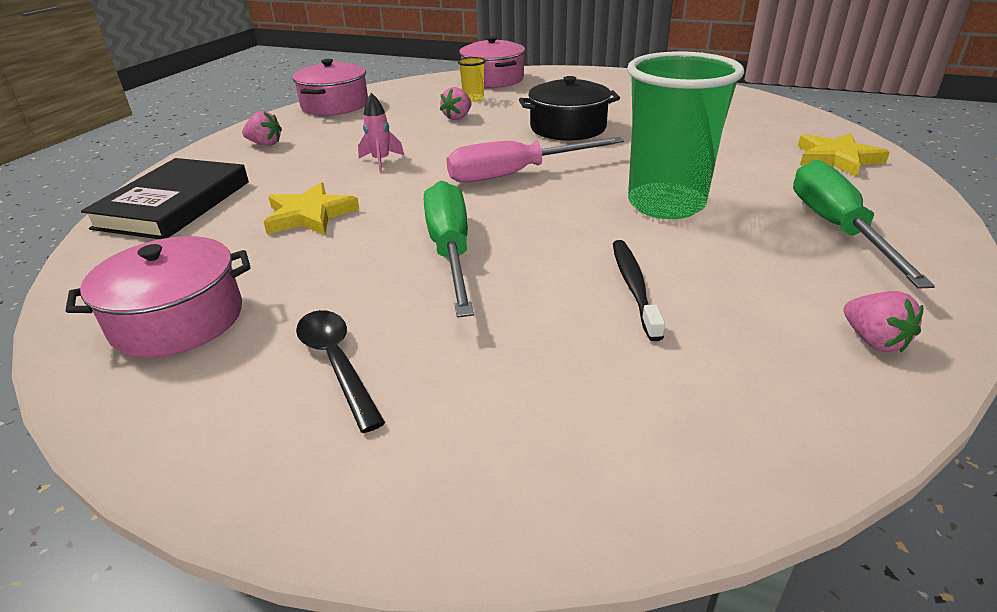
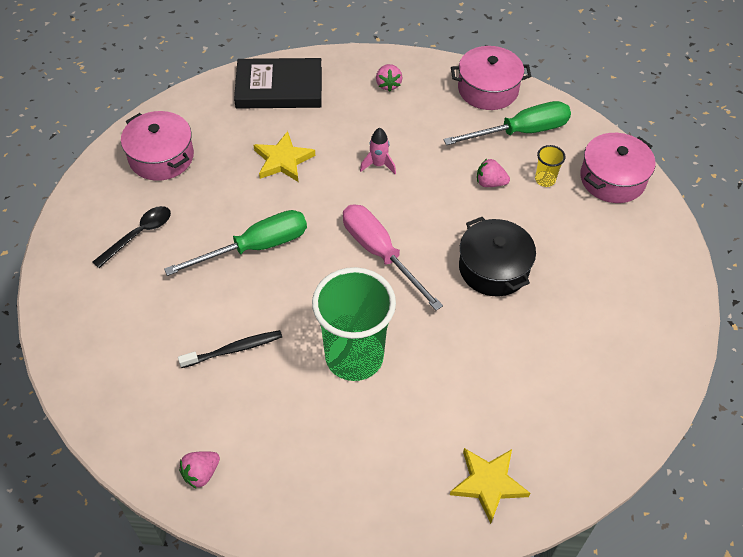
camera: 70 degrees right, 20 degrees up
(836, 228) = (343, 469): green screwdriver -> green screwdriver (521, 132)

